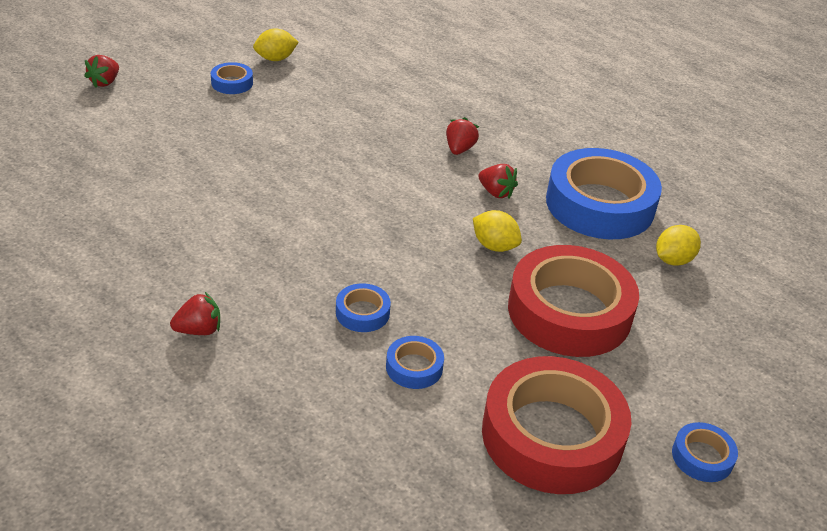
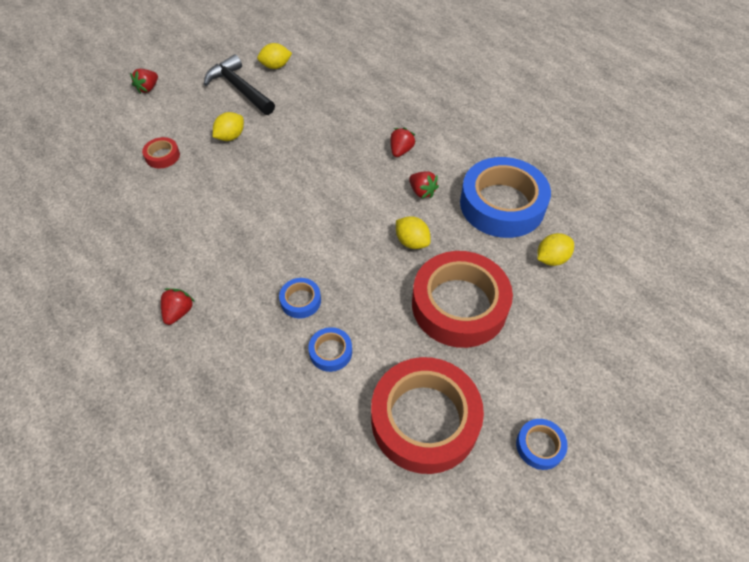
camera: 10 degrees right, 15 degrees up
(140, 157) = (162, 156): none -> red tape
(199, 330) = (179, 312): red strawberry -> red strawberry turned 60 degrees counterclockwise
(230, 135) = (230, 137): none -> yellow lemon
(232, 83) = (240, 89): blue tape -> black hammer

